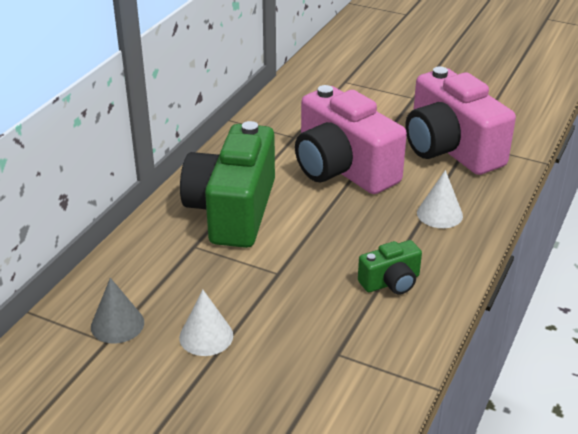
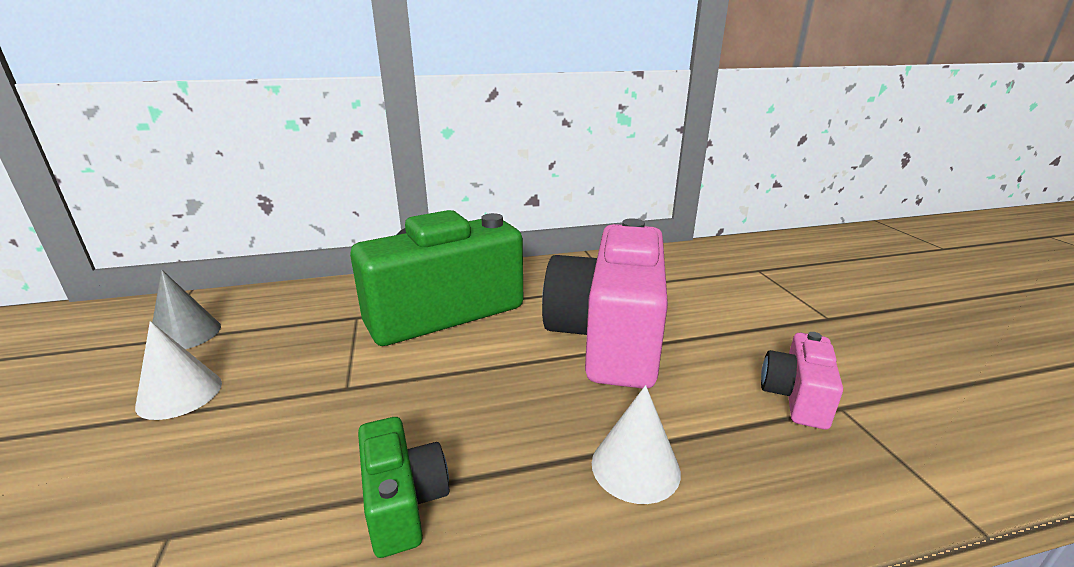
camera: 50 degrees right, 10 degrees down
(391, 282) = (403, 502): green camera -> green camera turned 135 degrees counterclockwise
(450, 149) = (796, 397): pink camera -> pink camera, size x0.46

